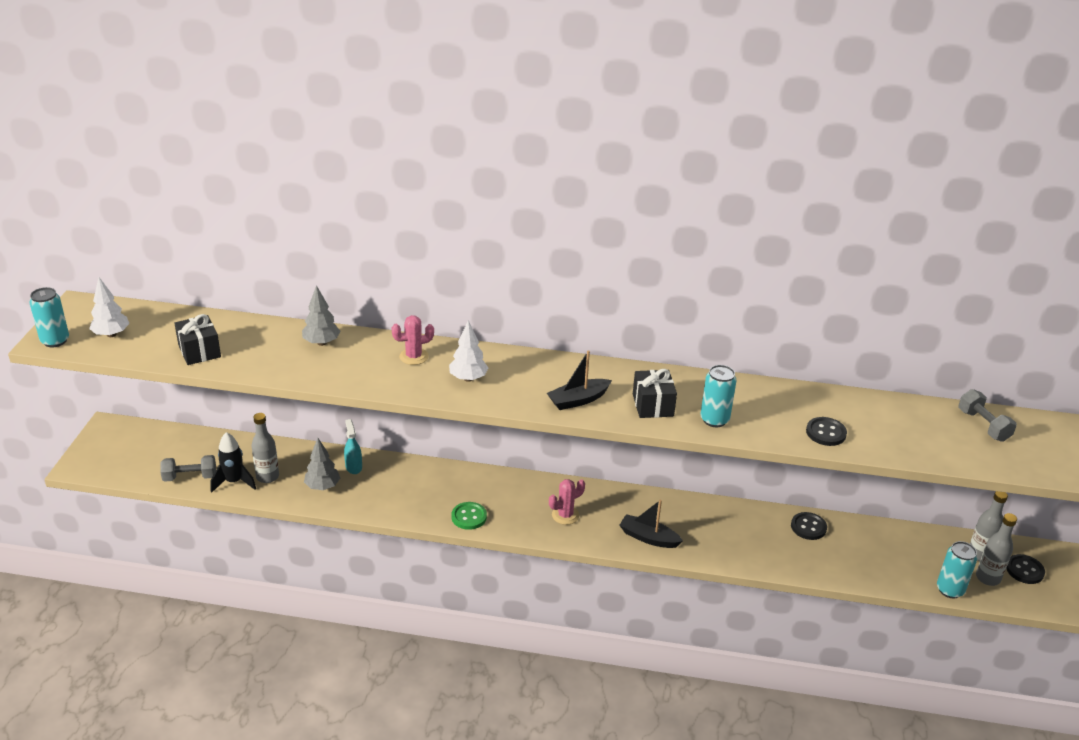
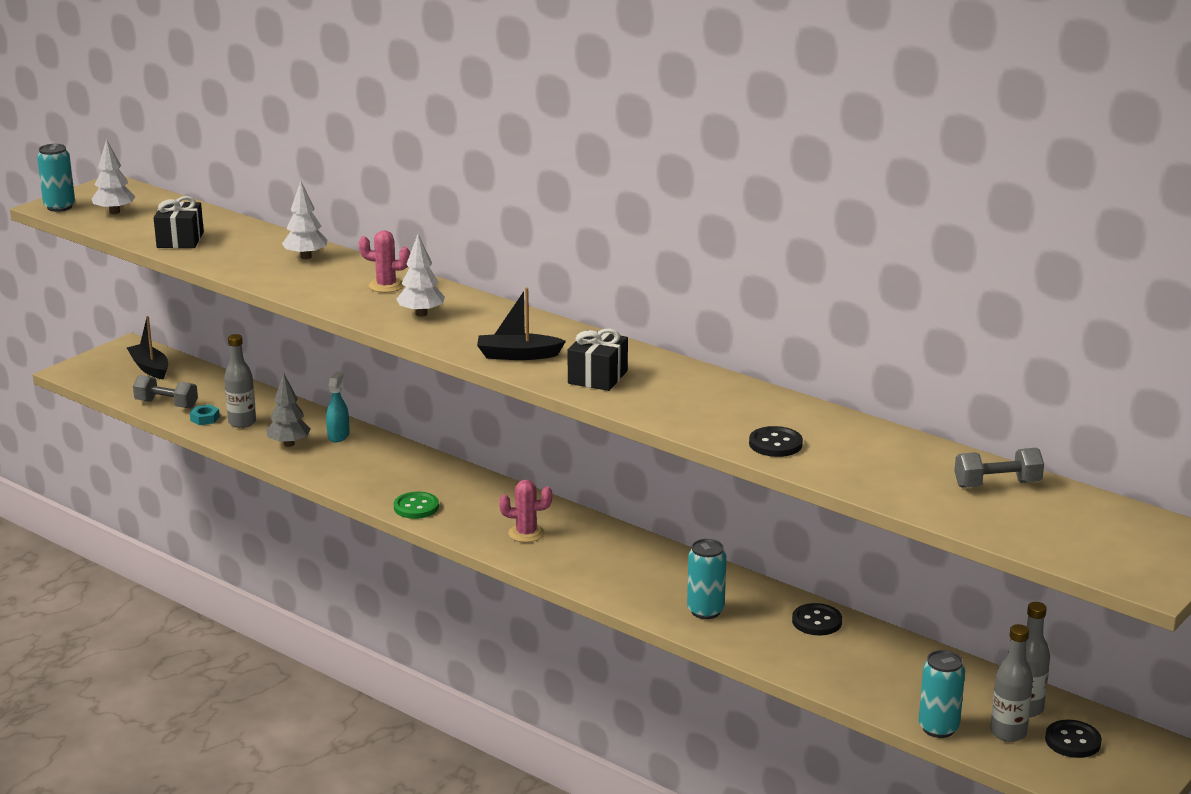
camera: 30 degrees right, 10 degrees down
(234, 482) = (205, 418): black rocket -> turquoise nut
(321, 343) = (305, 257): grey tree -> white tree
(648, 538) = (602, 577): black boat -> black boat (150, 368)
(714, 420) = (653, 404): turquoise can -> turquoise can (705, 611)
(983, 425) = (997, 484): grey dumbbell -> grey dumbbell turned 75 degrees clockwise

